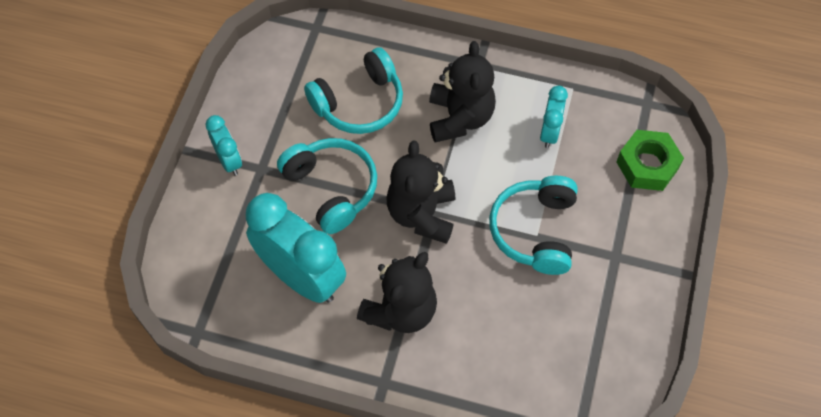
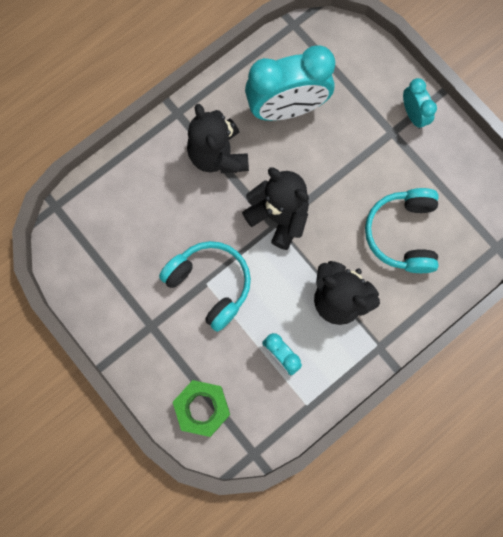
camera: 125 degrees right, 15 degrees up
(229, 160) = (413, 115): turquoise clock -> turquoise clock turned 120 degrees counterclockwise
(331, 188) = (342, 169): turquoise headphones -> none

